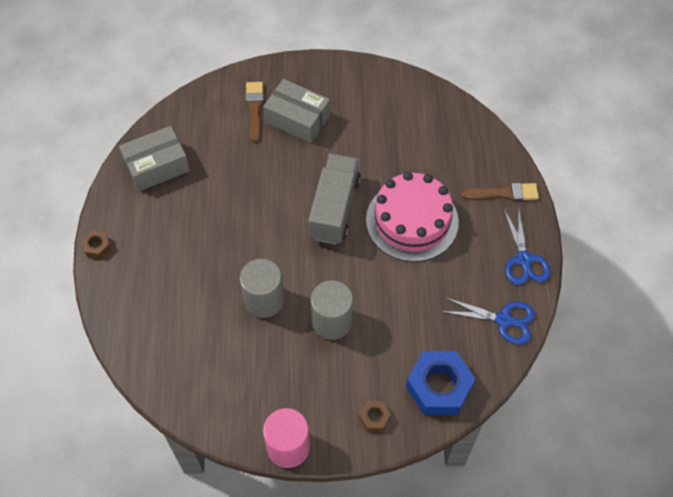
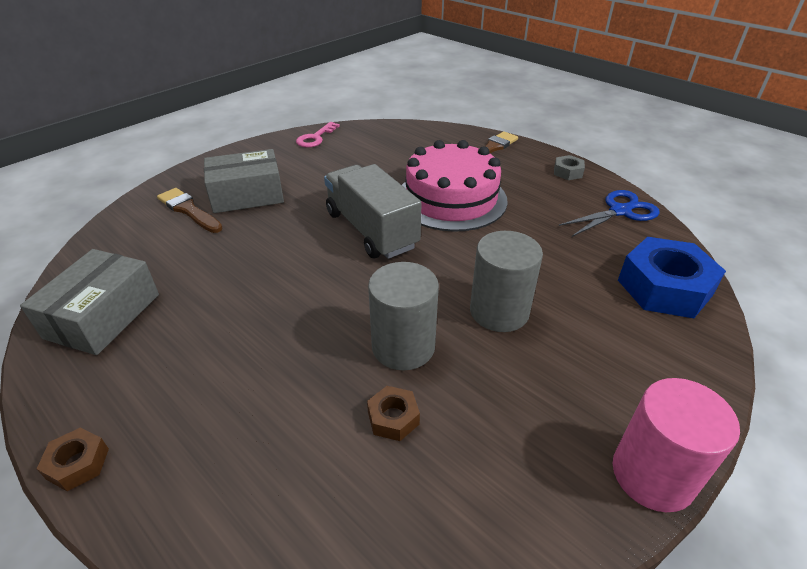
camera: 45 degrees left, 20 degrees down
(374, 418) = (668, 358): brown nut -> brown nut (393, 418)
(396, 86) = (315, 138): none -> pink key
(524, 260) = (568, 172): blue scissors -> grey nut

